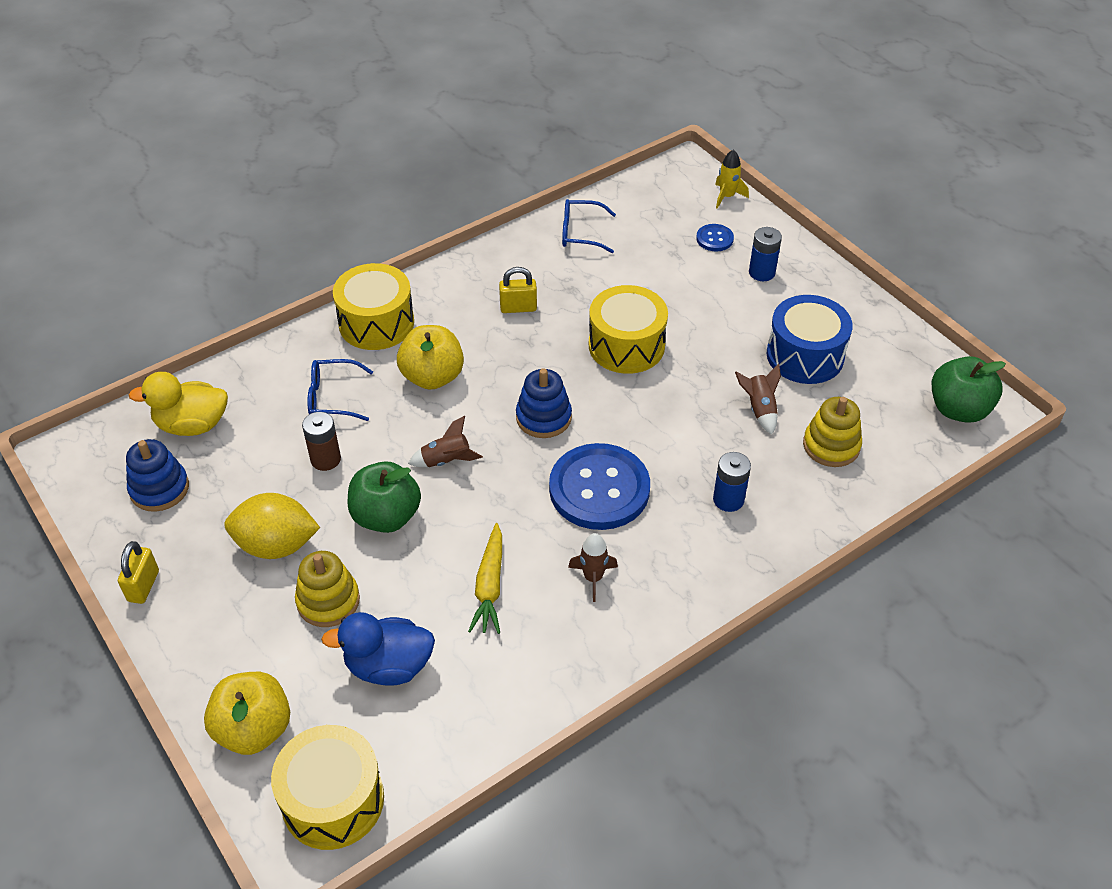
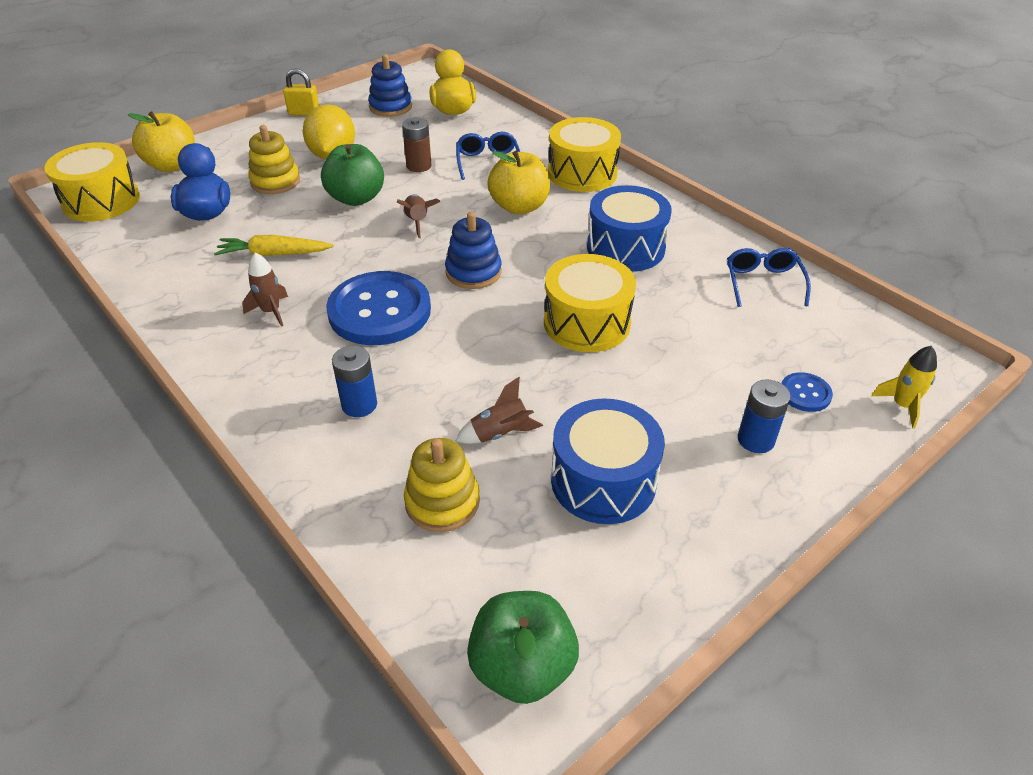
camera: 85 degrees right, 5 degrees down
(518, 308) = (625, 248): yellow padlock -> blue drum

